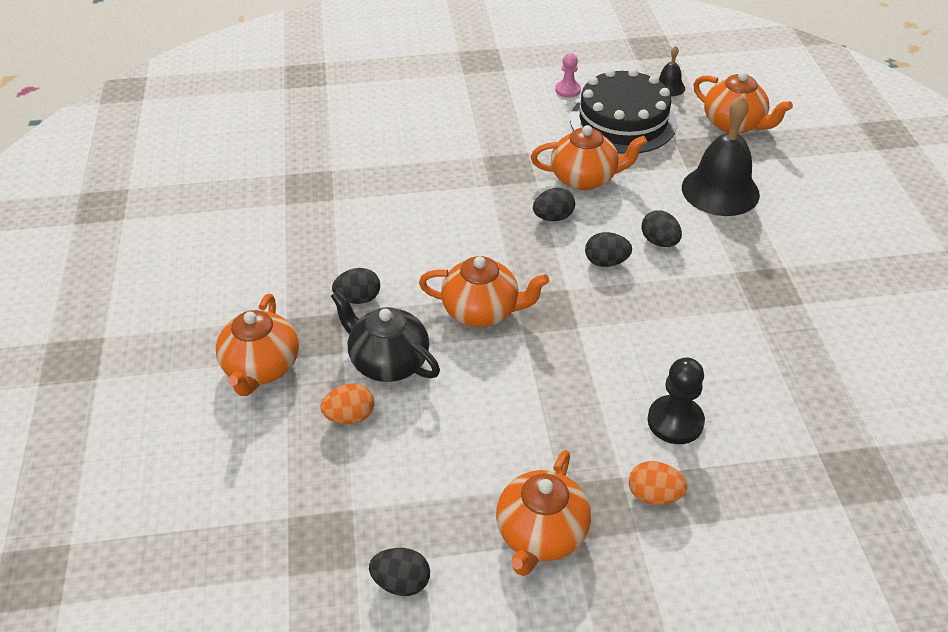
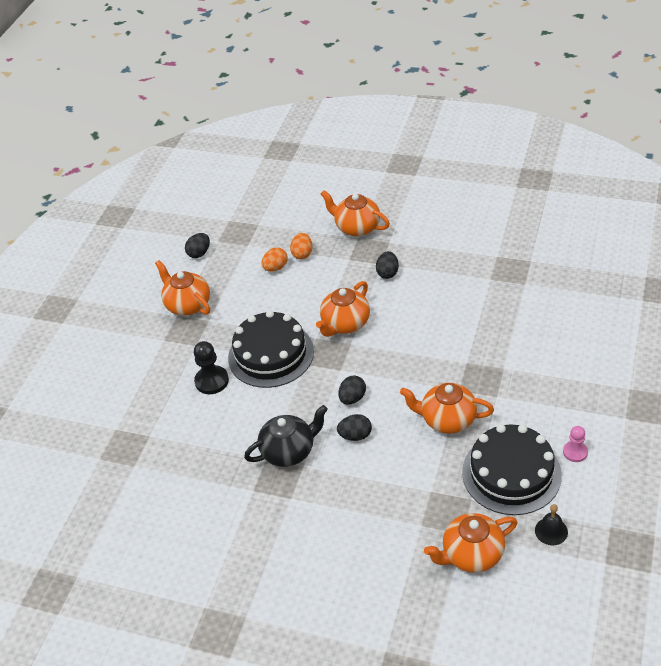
camera: 120 degrees right, 0 degrees up
(388, 361) = (330, 275): black teapot -> black teapot (289, 451)
(553, 217) = (412, 386): black egg -> none
(584, 372) = (271, 354): none -> black cake
(585, 178) = (447, 419): orange teapot -> orange teapot turned 75 degrees clockwise
(654, 495) = (176, 354): orange egg -> orange egg (275, 268)
(720, 190) = (390, 499): black bell -> none

